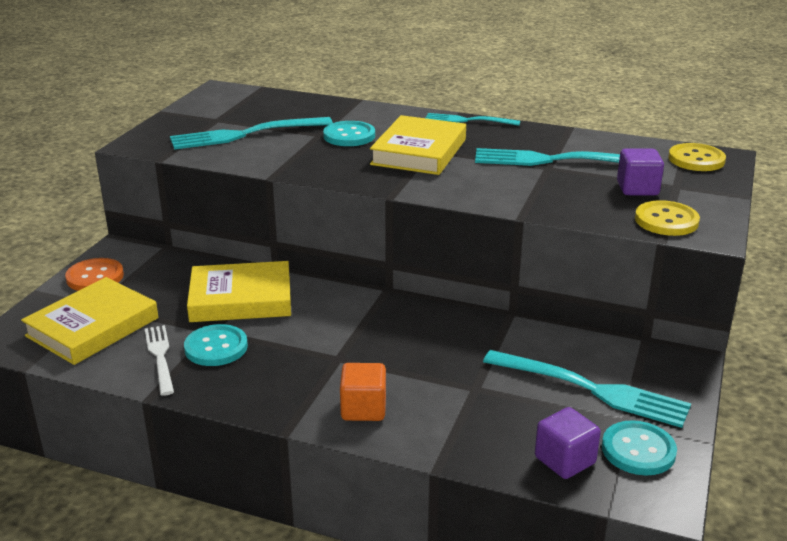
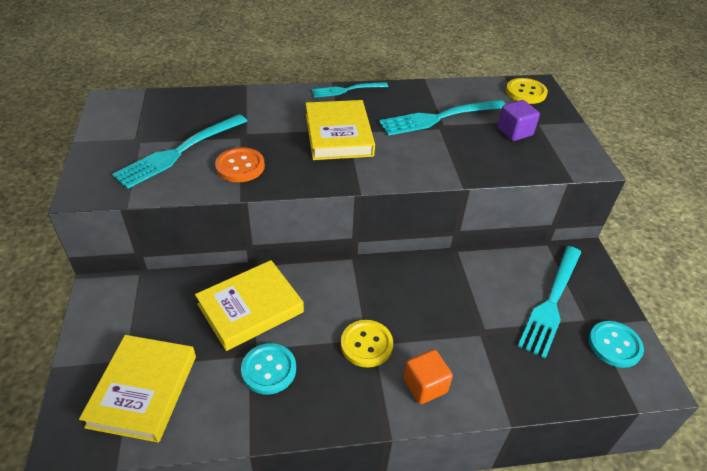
camera: 30 degrees left, 15 degrees up
(95, 277) = (101, 330): orange button -> orange button (240, 166)
(160, 357) = (229, 400): white fork -> none
(349, 136) = (269, 131): turquoise button -> none
(565, 460) = (582, 374): purple cube -> none
(591, 389) = (551, 302): turquoise fork -> turquoise fork turned 120 degrees clockwise
(666, 220) = (556, 159): yellow button -> yellow button (366, 344)

